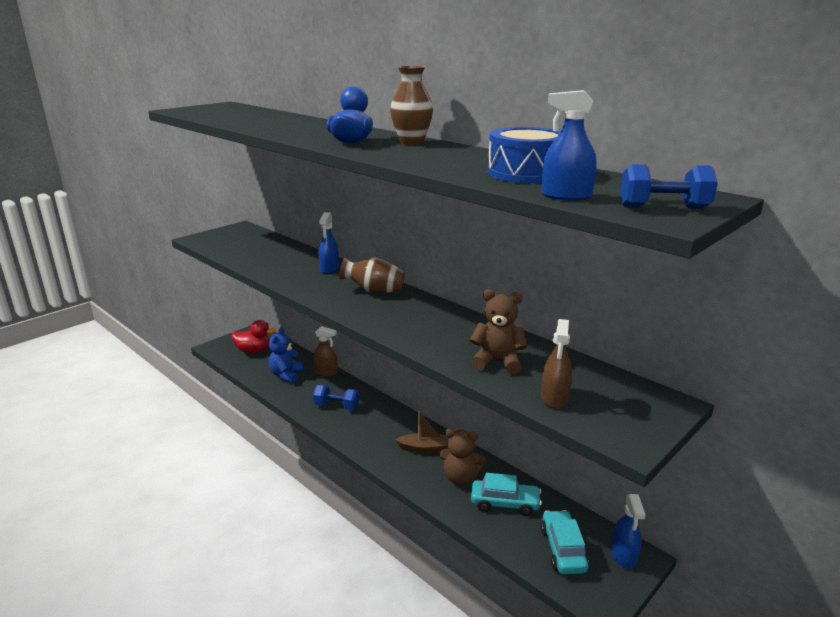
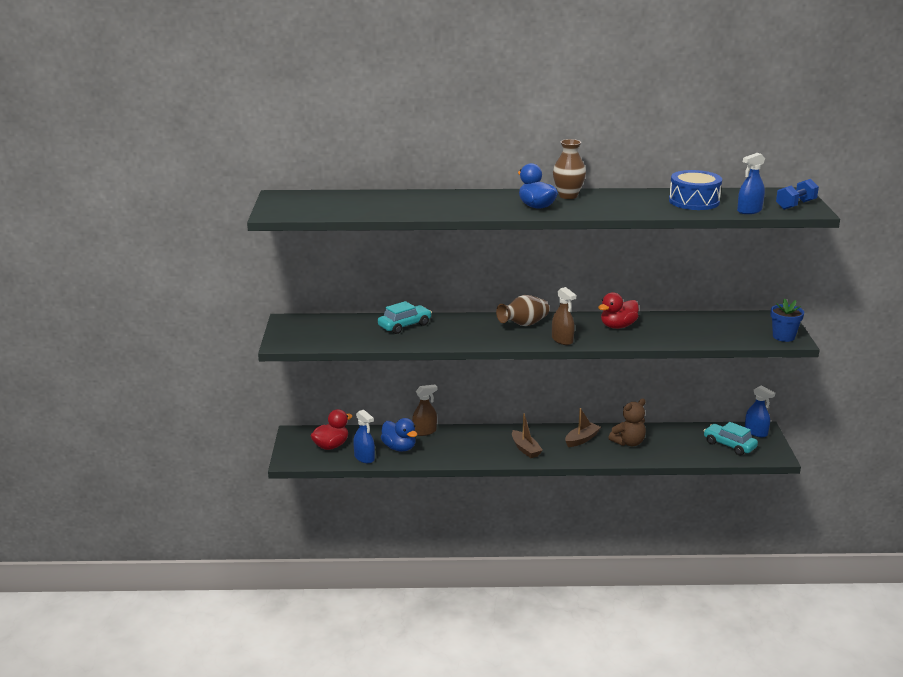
camera: 45 degrees left, 0 degrees up
(286, 375) = (399, 448): blue teddy bear -> blue duck
(329, 269) = (454, 323): blue spray bottle -> blue spray bottle (364, 458)
(336, 406) = (479, 447): blue dumbbell -> none
(364, 429) = (525, 449): none -> brown boat
(451, 328) = (618, 326): none -> red duck
(497, 362) = (677, 332): brown teddy bear -> none
(505, 503) = (671, 441): turquoise car -> turquoise car (404, 325)
(554, 398) = (734, 336): brown spray bottle -> brown spray bottle (562, 340)
(623, 431) = (783, 337): none -> blue flower pot

